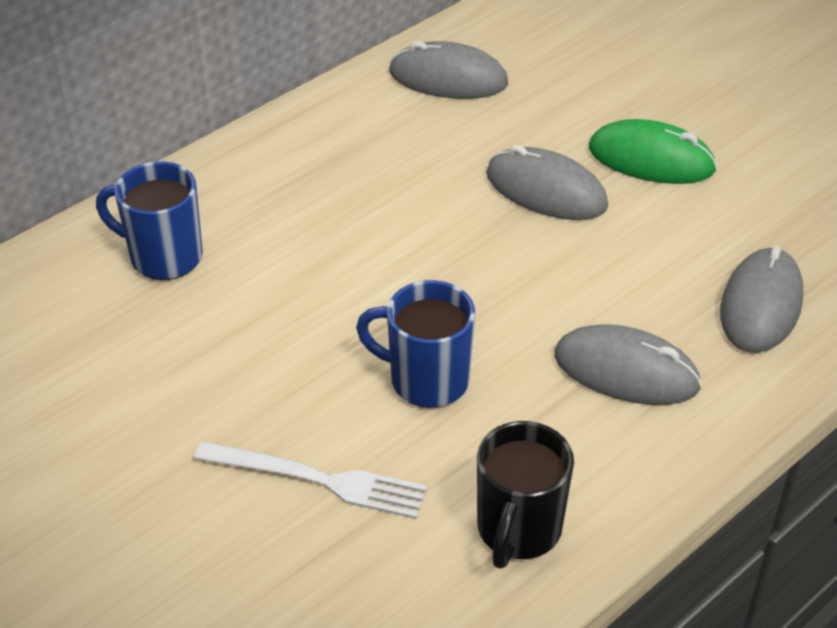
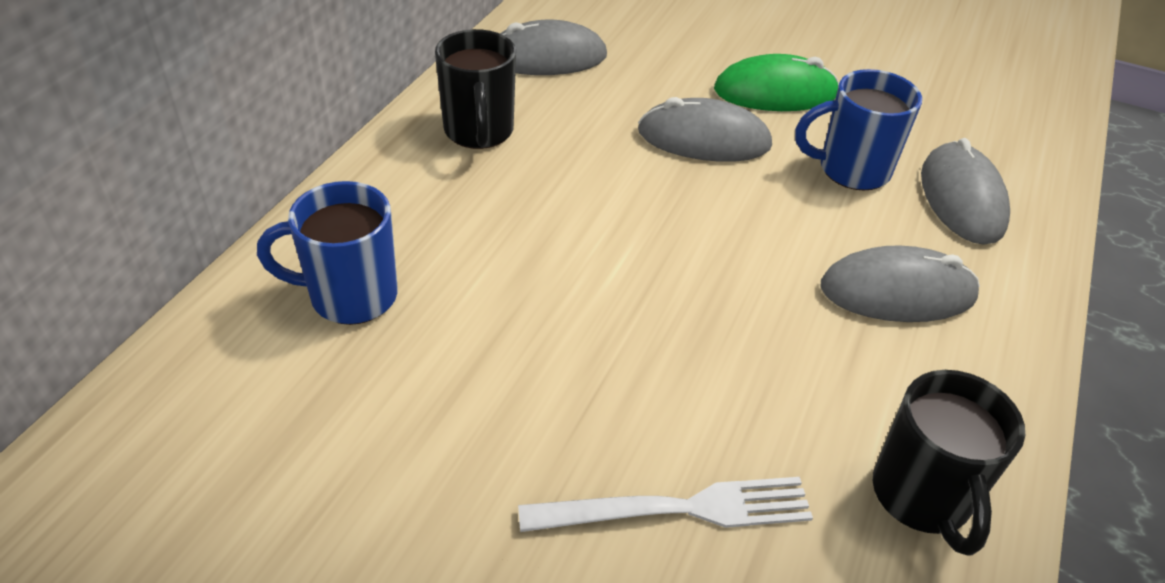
camera: 25 degrees left, 0 degrees up
(343, 139) = (479, 132): none -> black mug
(426, 380) = (717, 356): blue mug -> blue mug (851, 170)

